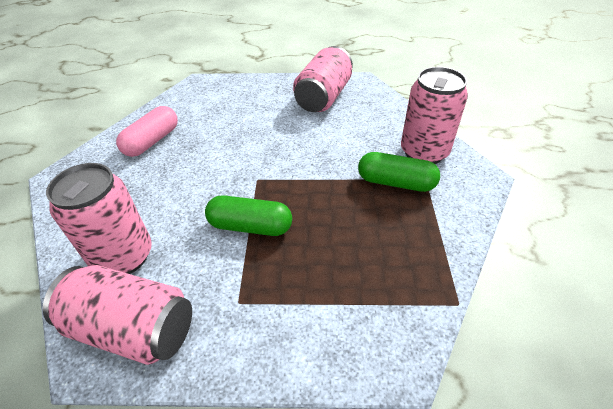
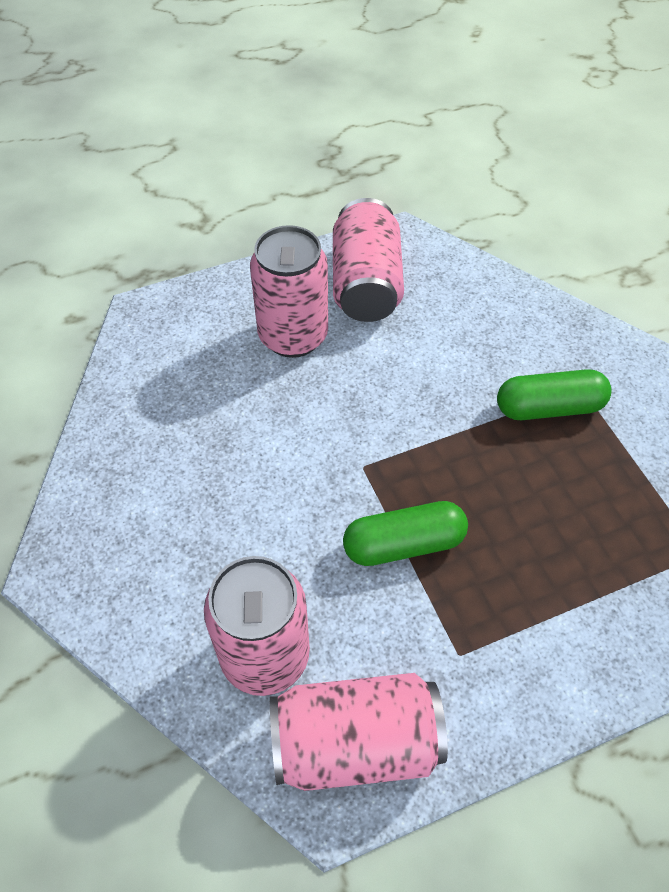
camera: 25 degrees left, 10 degrees up
(152, 141) = (154, 454): pink capsule -> none
(424, 152) = (558, 345): pink can -> pink can (293, 336)

